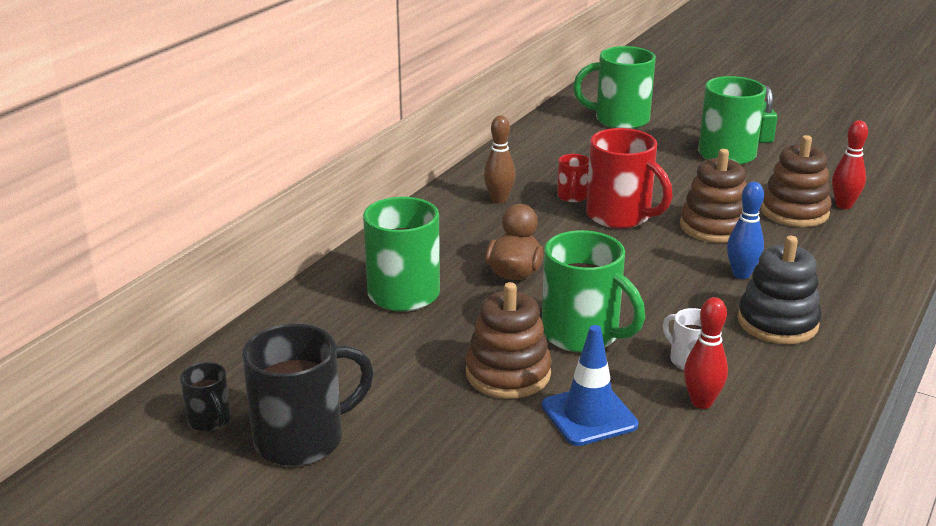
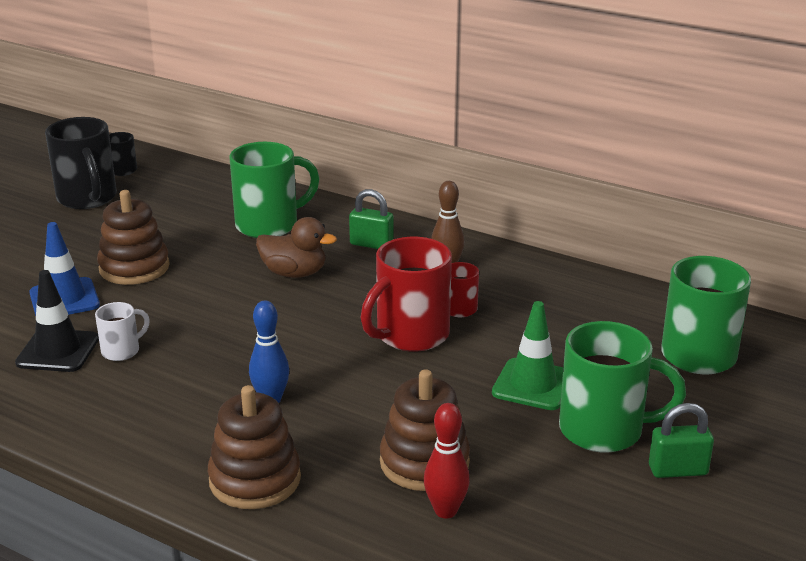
camera: 90 degrees right, 0 degrees up
(451, 234) = (371, 244): none -> green padlock
(582, 335) = (180, 302): green mug -> none
(679, 173) = (532, 385): none -> green traffic cone
(701, 402) = (58, 351): red bowling pin -> black traffic cone
(714, 227) = (384, 395): brown stacking toy -> brown stacking toy (255, 479)
(777, 322) = (169, 410): black stacking toy -> none

